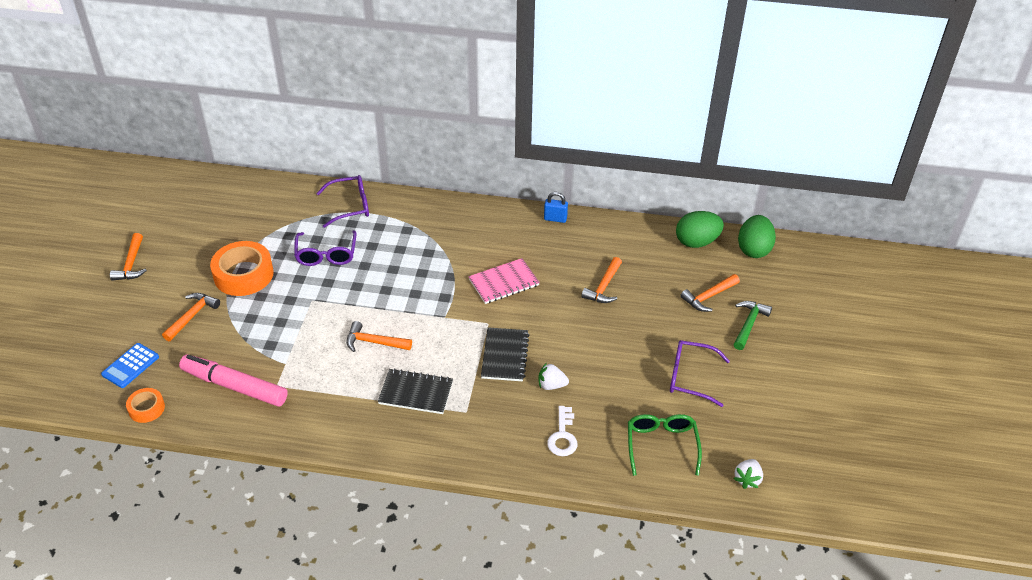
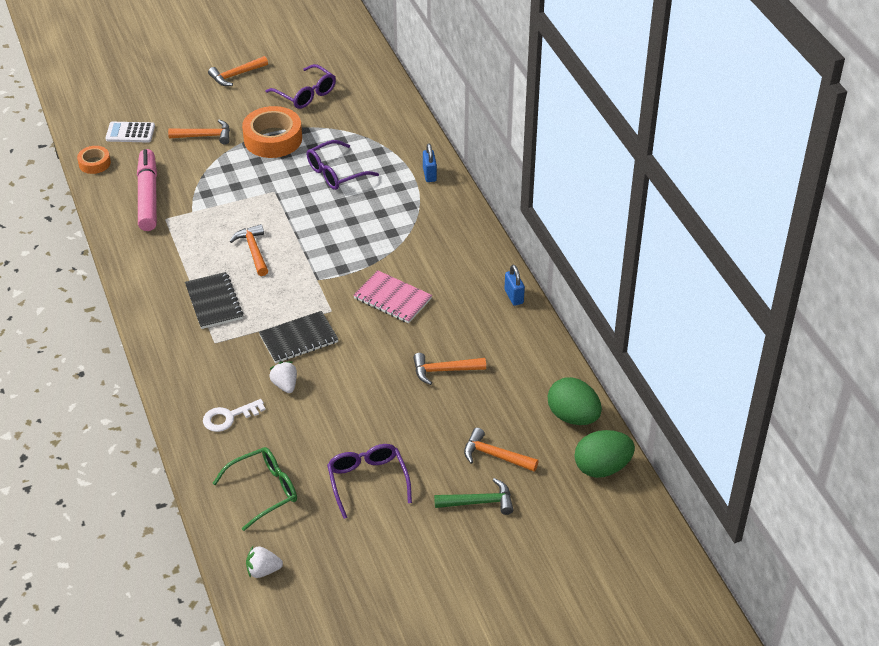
camera: 60 degrees right, 0 degrees up
(130, 366) = (130, 133): blue calculator -> white calculator
(350, 206) = (410, 157): purple glasses -> purple glasses (306, 94)
(381, 204) = (429, 175): none -> blue padlock

